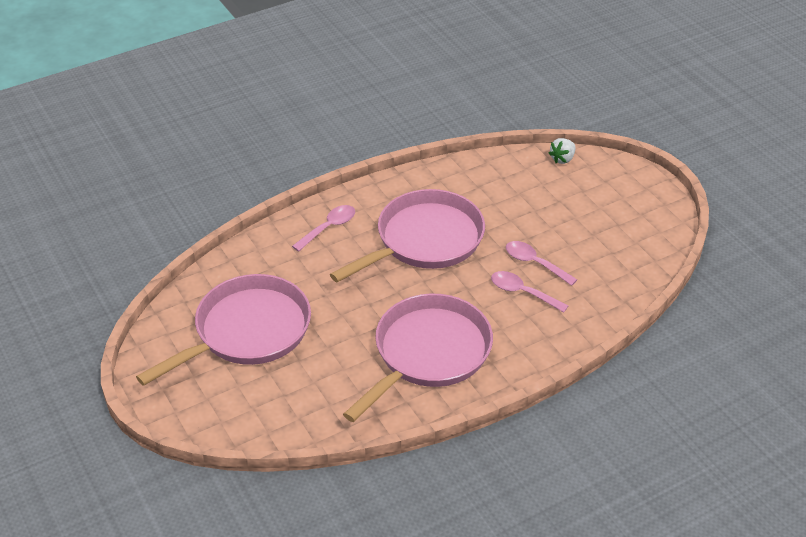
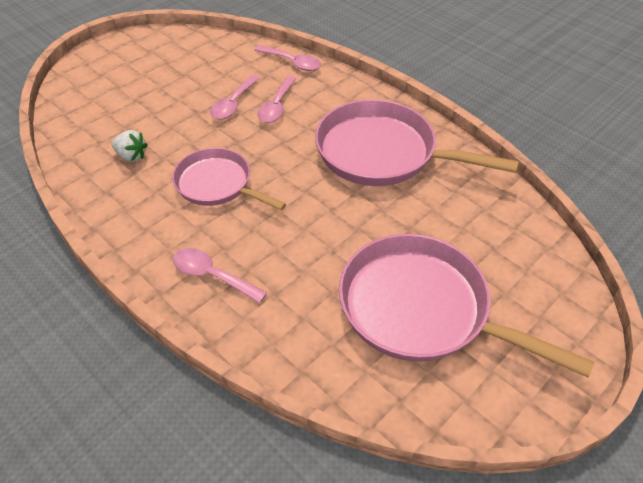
camera: 105 degrees left, 5 degrees up
(424, 240) = (217, 184): pink pan -> pink pan, size x0.62
(562, 159) = (64, 104): white strawberry -> white strawberry (131, 156)
(597, 316) = (292, 62): none -> pink spoon

